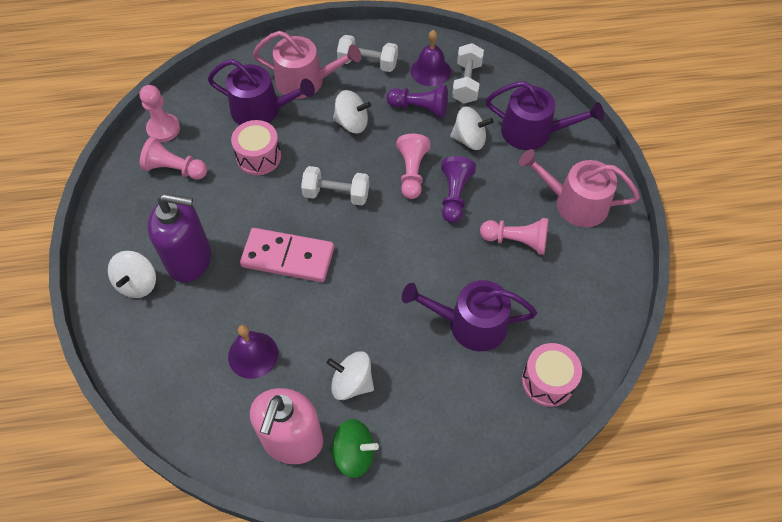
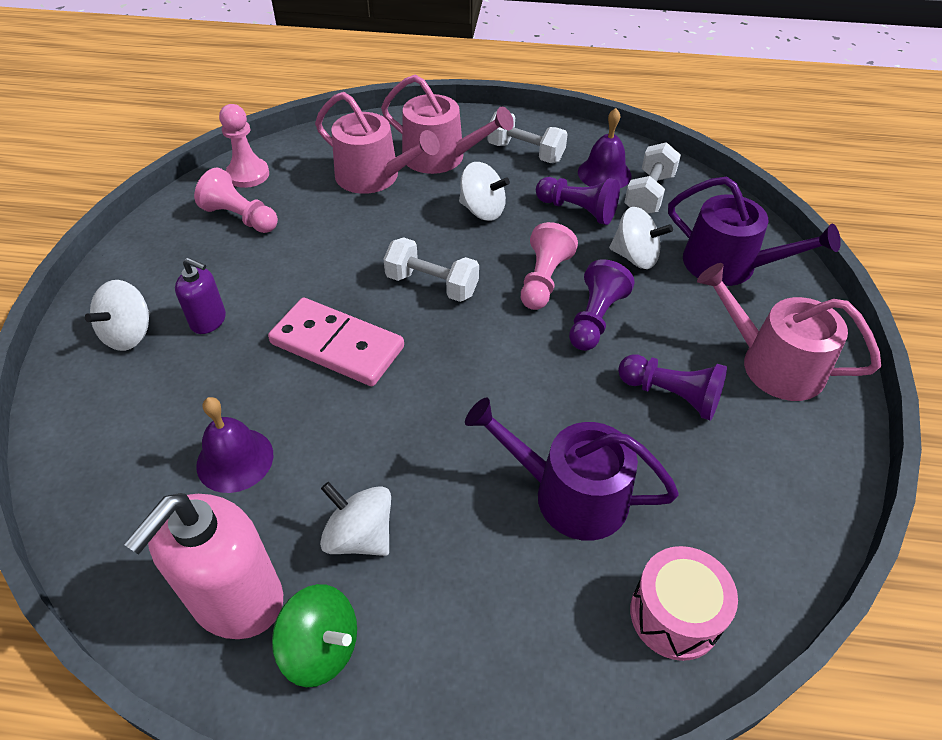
camera: 15 degrees right, 10 degrees down
(190, 259) = (208, 321): purple soap dispenser -> purple soap dispenser, size x0.53
(259, 157) = (349, 224): pink drum -> none
(262, 110) = (374, 177): purple watering can -> pink watering can
(516, 241) = (671, 395): pink pawn -> purple pawn

